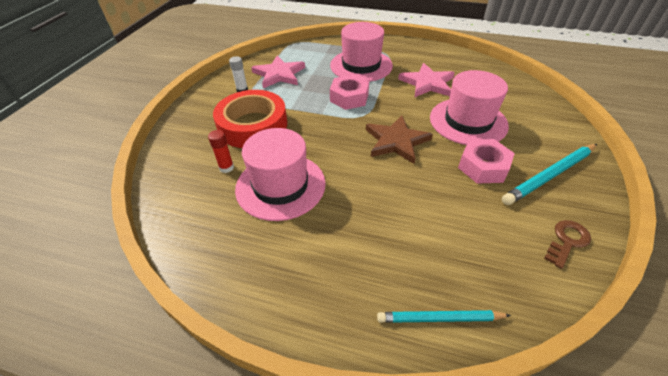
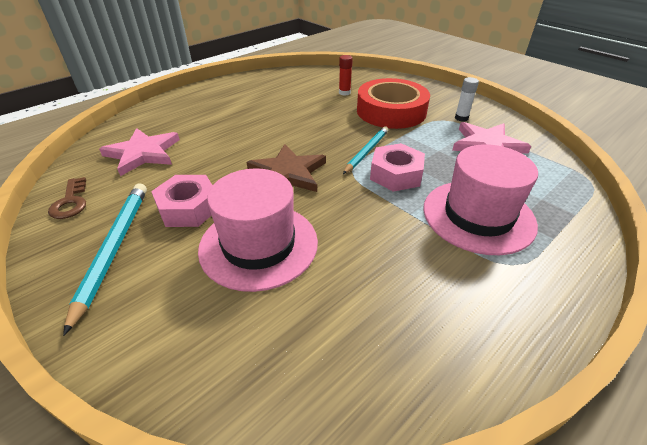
camera: 120 degrees right, 5 degrees down
(280, 186) = (301, 106): pink hat -> none
(427, 83) = (379, 260): pink star -> pink star (143, 153)
(439, 318) = (135, 123): turquoise pencil -> turquoise pencil (366, 151)

